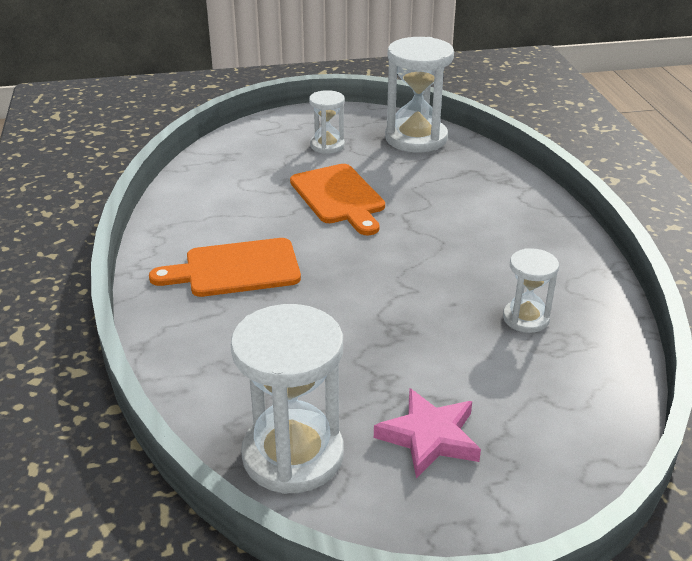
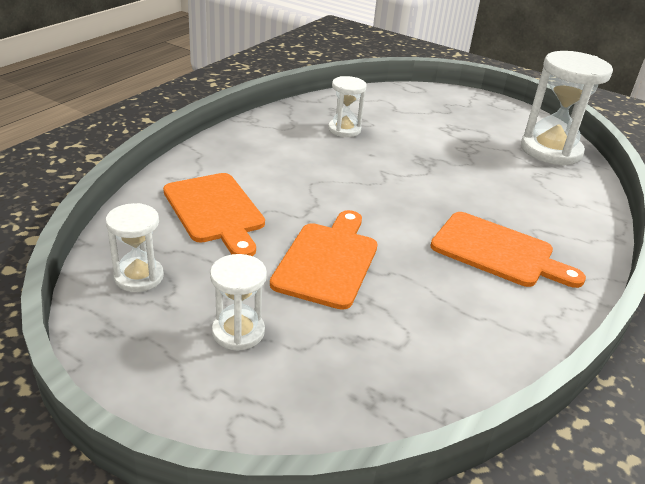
camera: 140 degrees left, 0 degrees up
(416, 138) = (139, 277): white hourglass -> white hourglass, size x0.55
(429, 437) = (473, 125): pink star -> none
(455, 185) = (215, 211): none -> orange cutting board

